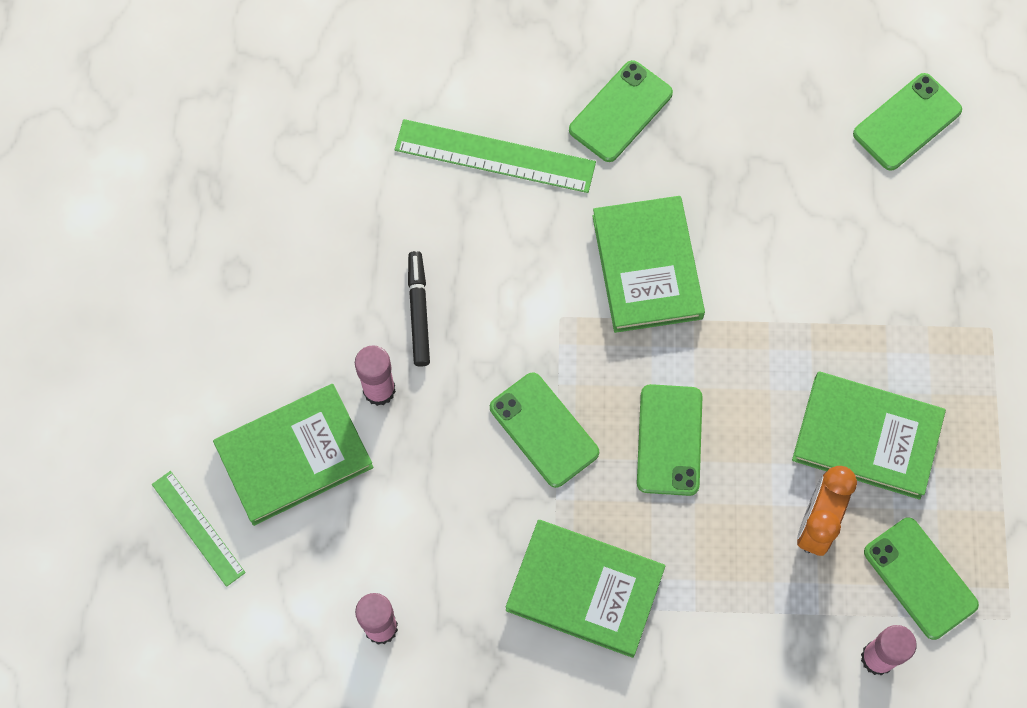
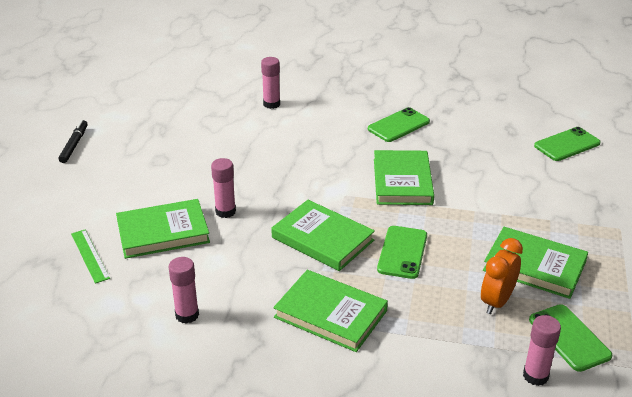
camera: 10 degrees right, 35 degrees down
(388, 82) = (271, 104): none -> pink glue stick
(418, 311) = (260, 184): black marker -> black marker (74, 145)
(495, 156) = (323, 133): green ruler -> none
(544, 430) = (322, 239): green phone -> green book

